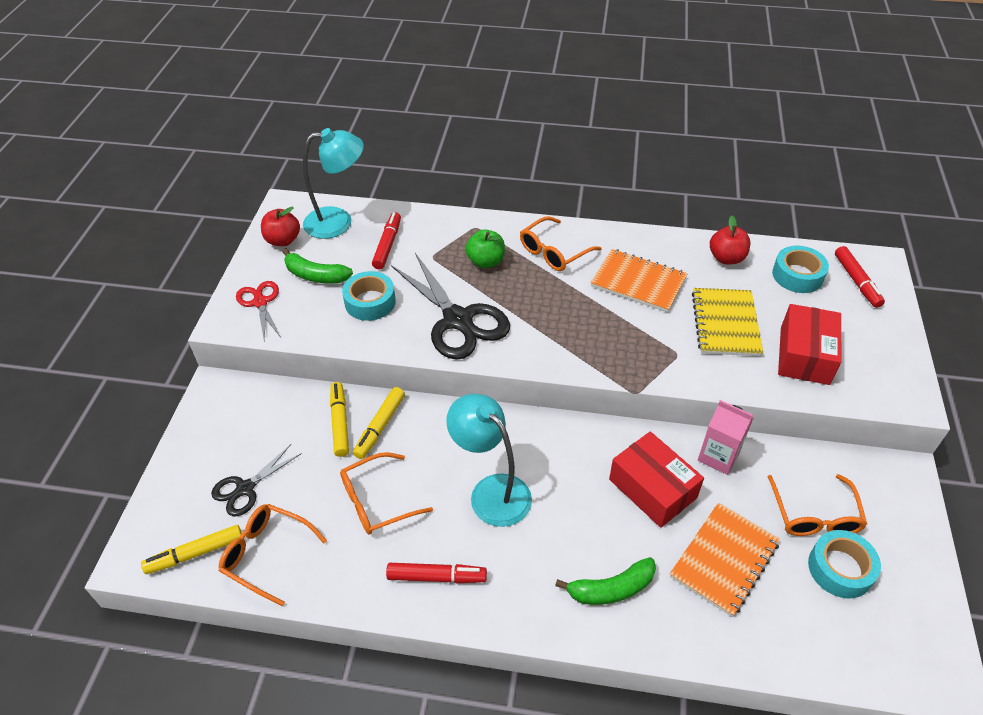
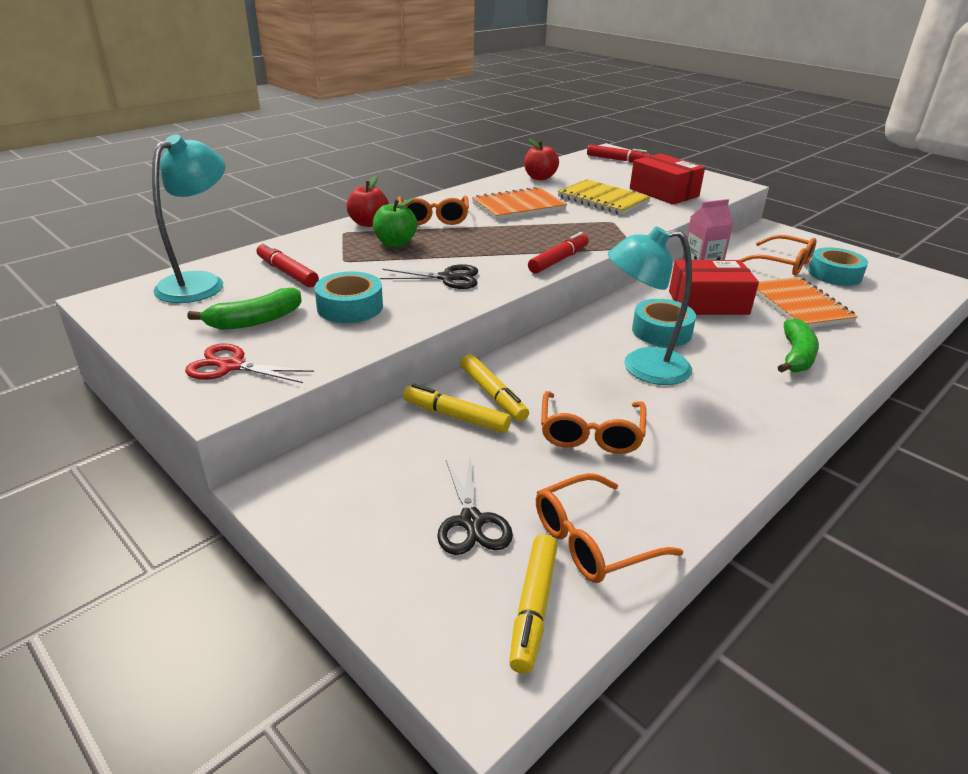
camera: 55 degrees left, 15 degrees down
(283, 240) = (160, 320): red apple -> red apple (368, 223)
(436, 577) = (719, 434): red marker -> red marker (558, 260)
(458, 320) = (448, 278): black scissors -> black scissors, size x0.54
(797, 275) = (588, 169): turquoise tape -> turquoise tape (661, 331)

